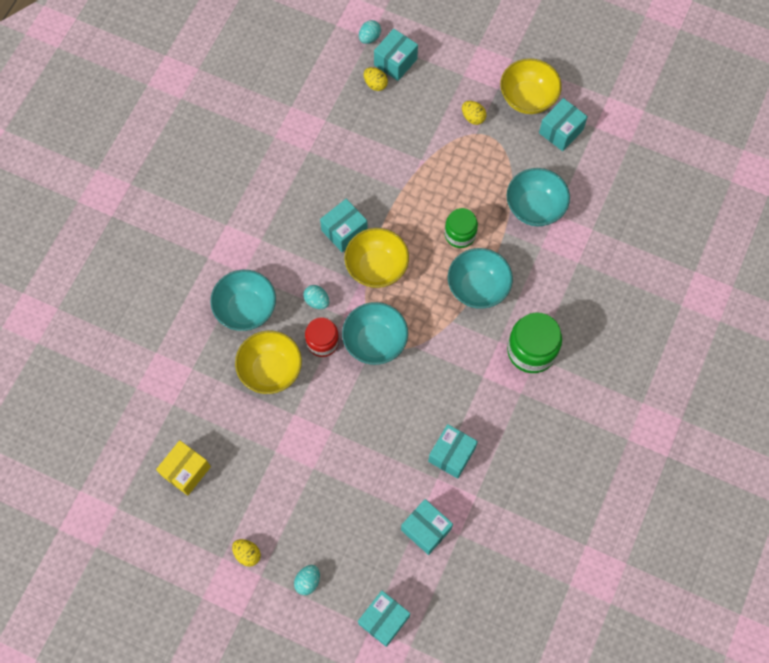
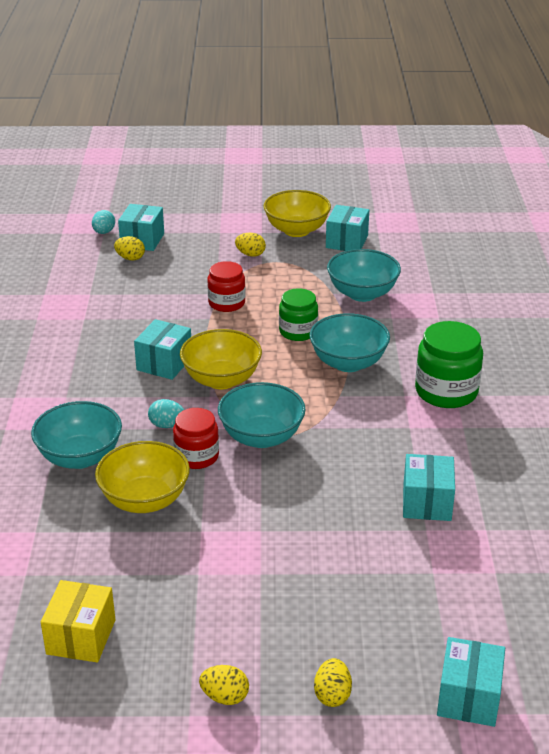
camera: 25 degrees left, 35 degrees down
(308, 581) = (332, 695): turquoise egg -> yellow egg
(423, 176) = (226, 303): none -> red jar
(426, 529) = (450, 582): turquoise box -> none

